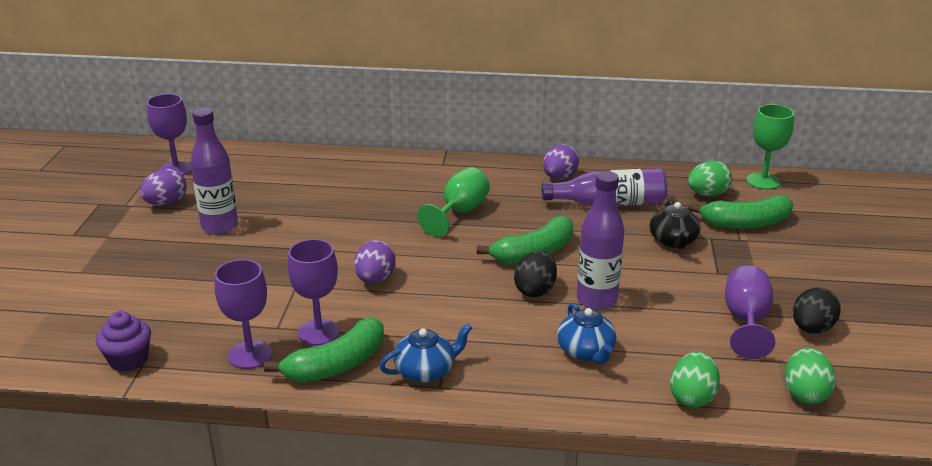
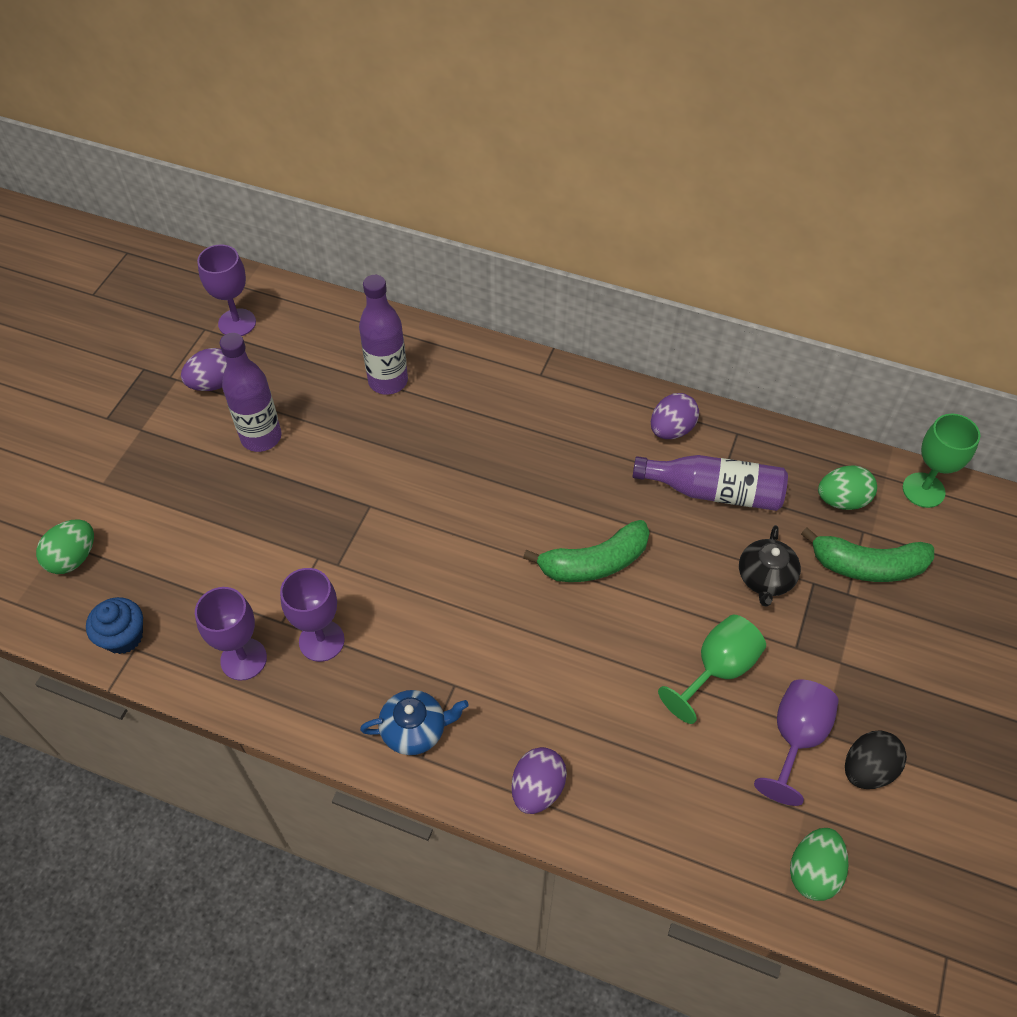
camera: 15 degrees right, 25 degrees up
(128, 360) = (123, 636): purple cupcake -> blue cupcake
(336, 365) = (326, 696): green banana -> none
(375, 279) = (404, 568): purple egg -> purple egg (537, 789)
(459, 213) = (532, 471): green goblet -> green goblet (717, 670)
(535, 290) = (574, 627): black egg -> none
(586, 351) = (595, 742): blue teapot -> none
(596, 300) = (637, 660): purple bottle -> purple bottle (388, 381)
(692, 397) = (685, 844): green egg -> green egg (73, 558)

